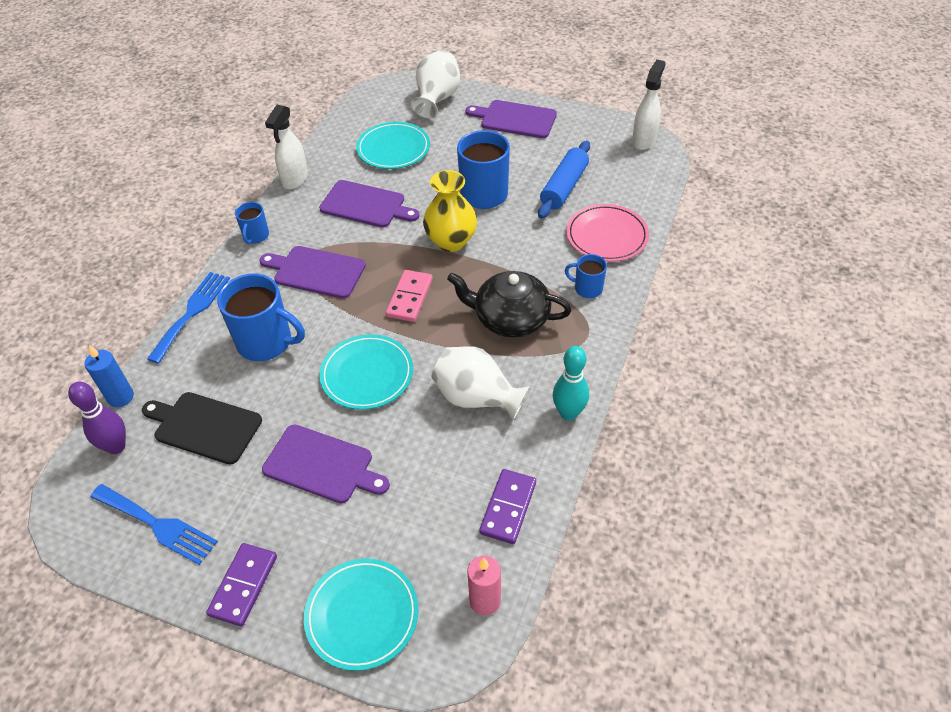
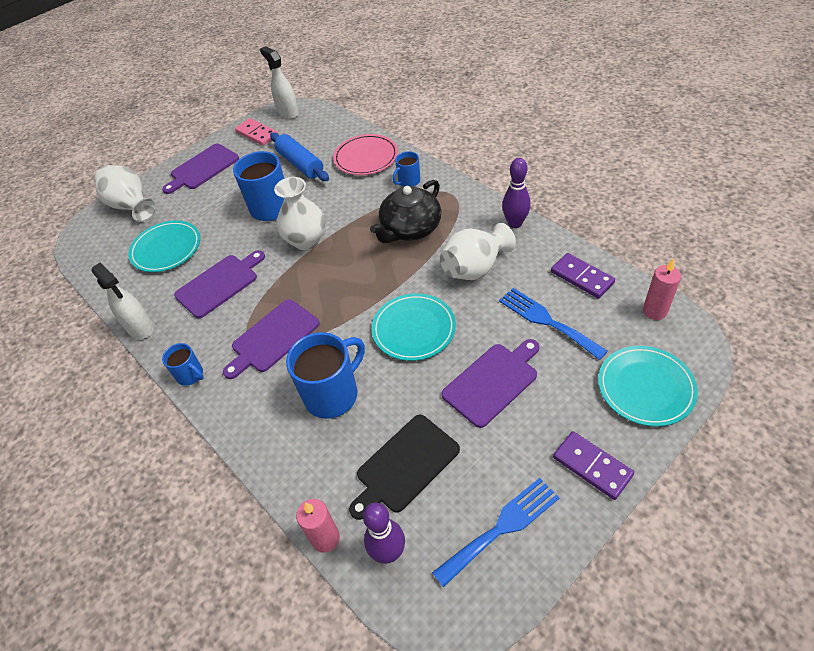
camera: 60 degrees left, 0 degrees up
(121, 397) = (325, 538): blue candle -> pink candle
(192, 312) = (253, 450): blue fork -> blue fork (547, 321)
(409, 298) = (349, 281): pink domino -> pink domino (257, 134)
(451, 241) = (306, 240): yellow vase -> white vase
(568, 413) = (515, 223): turquoise bowling pin -> purple bowling pin

